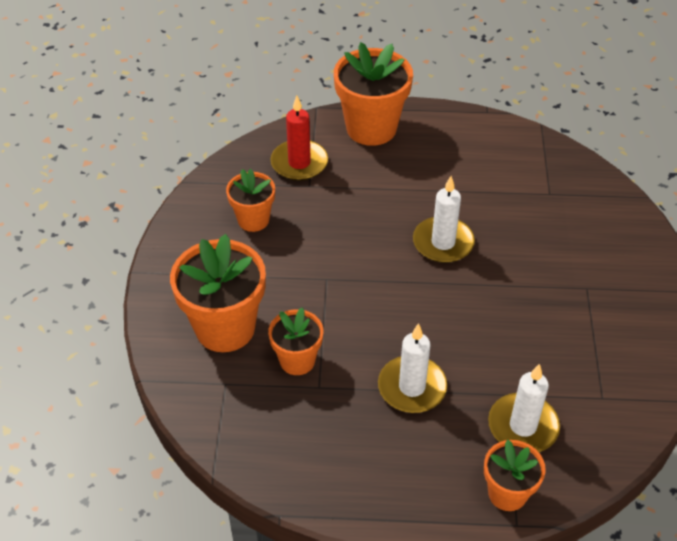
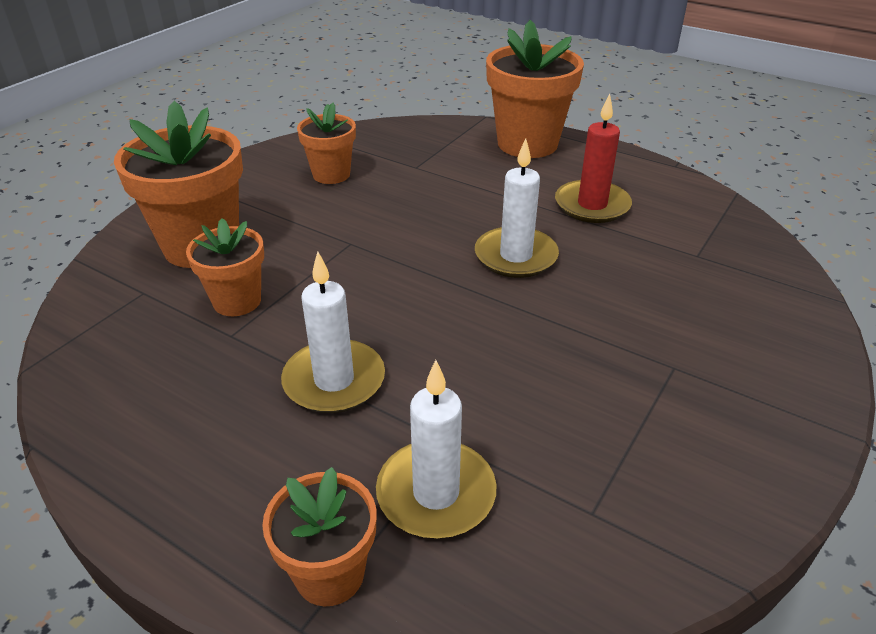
camera: 30 degrees right, 10 degrees down
(299, 163) = (424, 148): red candle -> red candle (592, 205)

